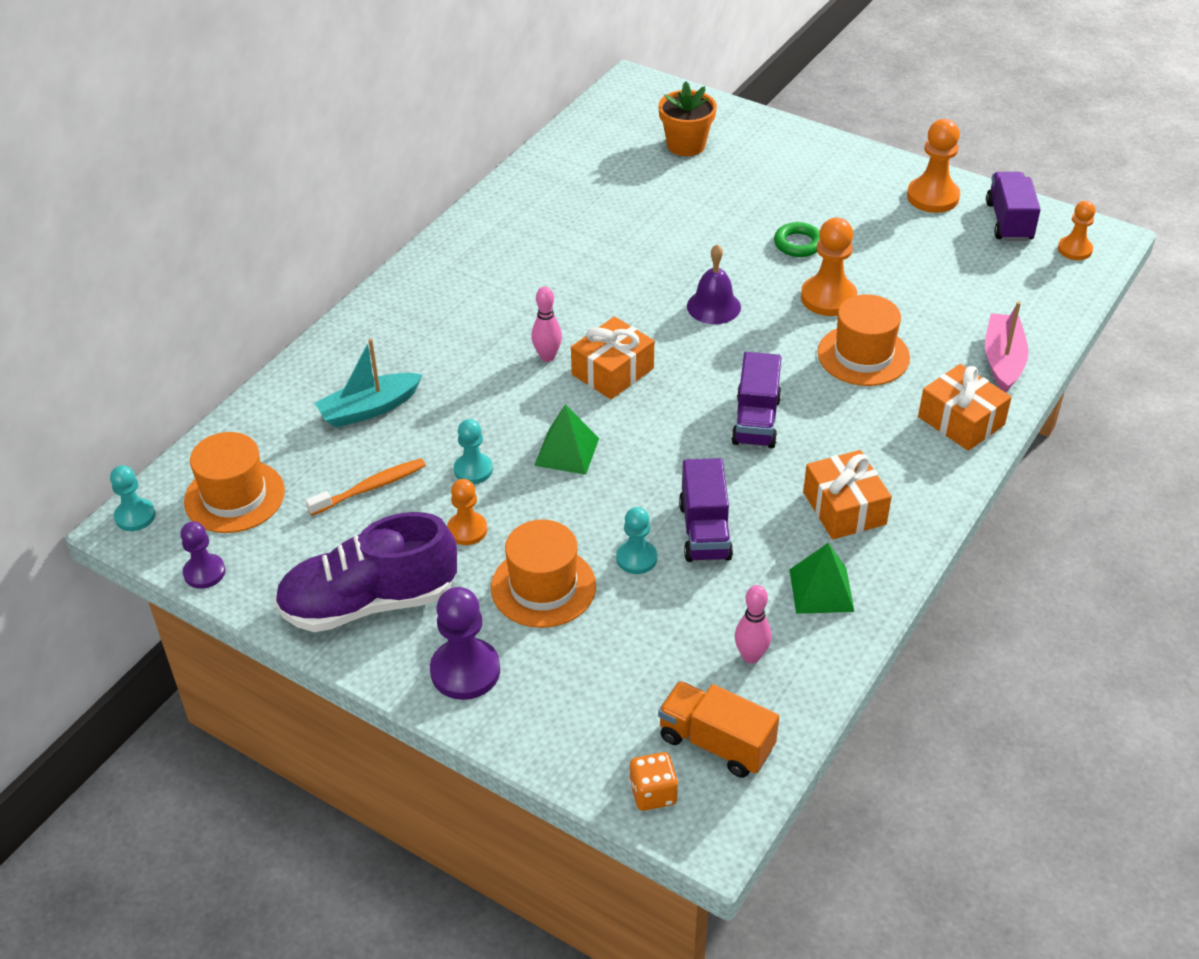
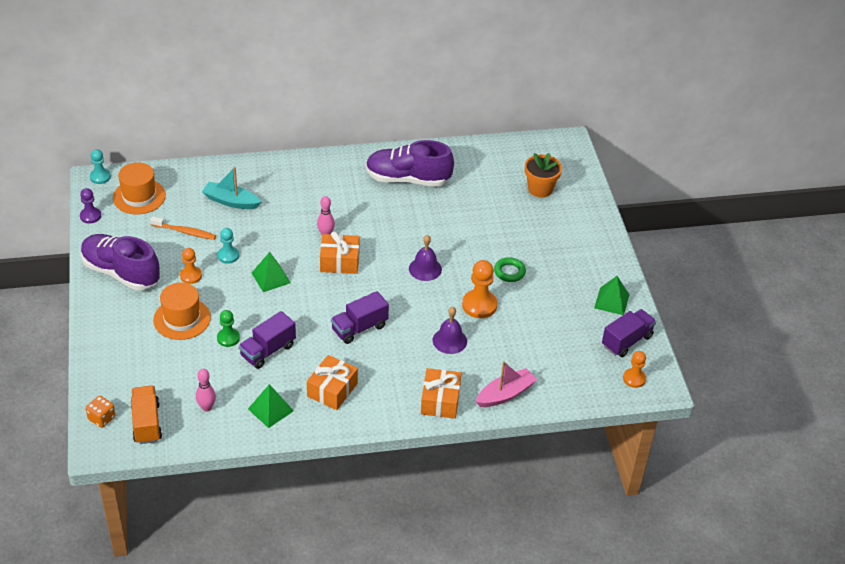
camera: 45 degrees right, 0 degrees up
(465, 671) = (112, 323): purple pawn -> none
(535, 233) = (407, 179): none -> purple shoe
(636, 558) = (228, 338): turquoise pawn -> green pawn
(863, 355) = (449, 340): orange hat -> purple bell
(932, 197) = (611, 301): orange pawn -> green pyramid

